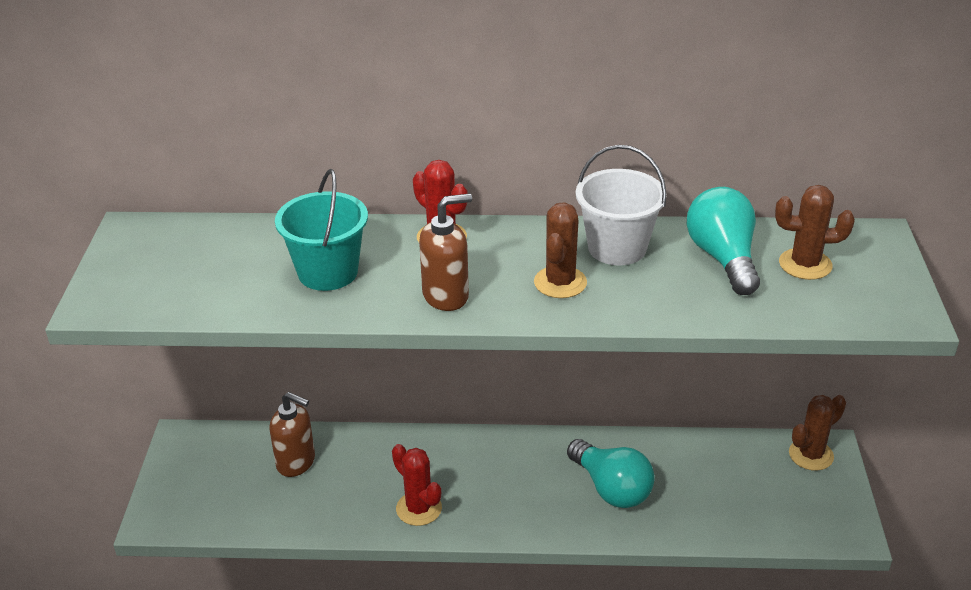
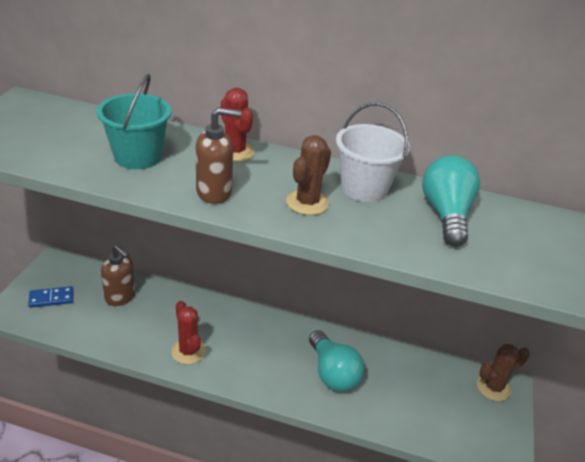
camera: 10 degrees right, 0 degrees up
(204, 488) = (51, 298): none -> blue domino
(805, 264) = (513, 234): brown cactus -> none

